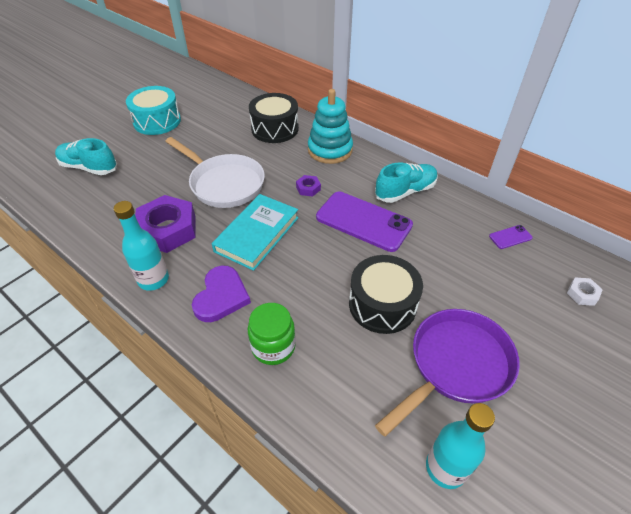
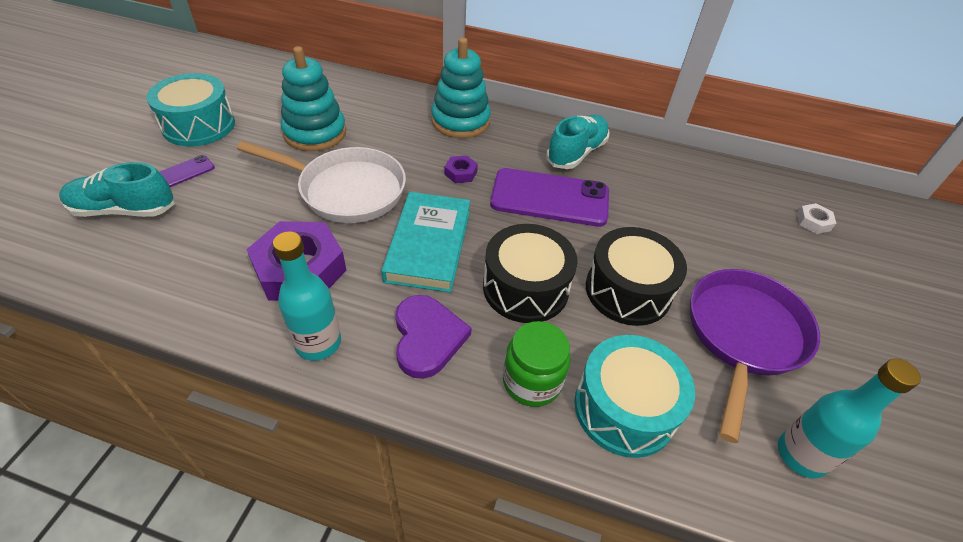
camera: 25 degrees left, 0 degrees up
(225, 140) = (315, 133): none -> turquoise stacking toy
(275, 129) = (375, 107): black drum -> black drum (525, 288)
(328, 386) = (624, 408): none -> turquoise drum
(510, 237) = (713, 179): purple phone -> purple phone (186, 171)

